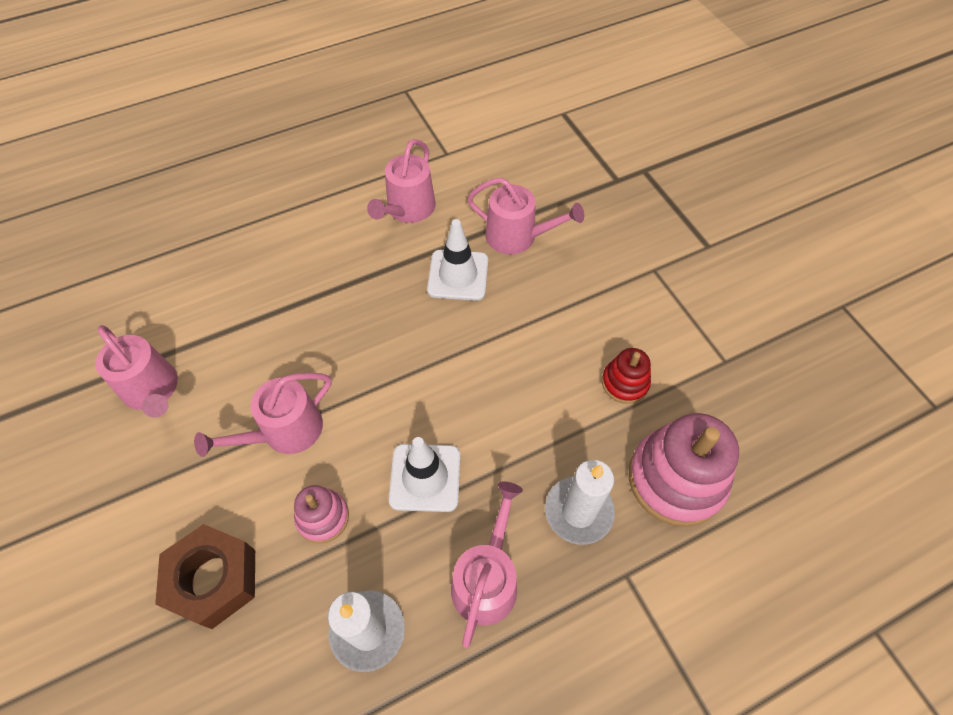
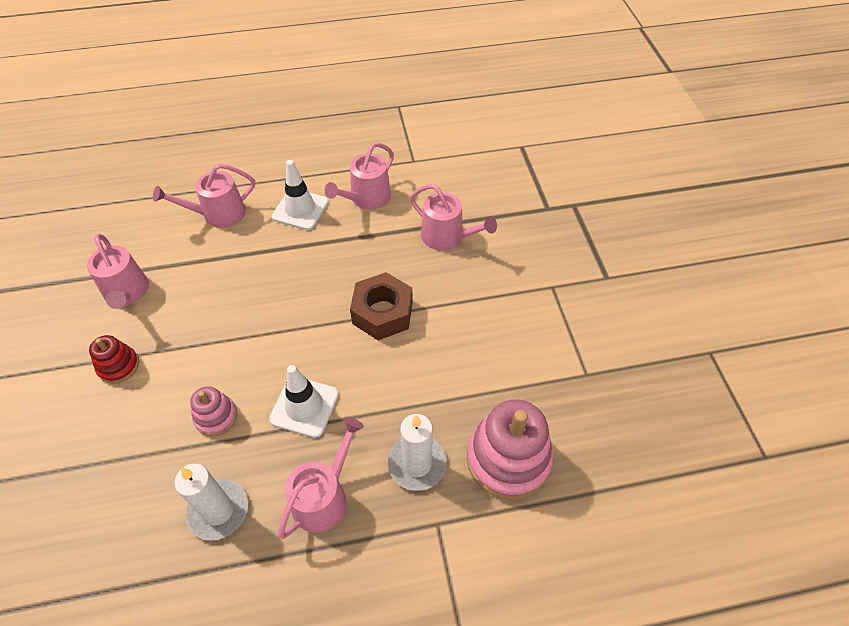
camera: 15 degrees right, 5 degrees down
(214, 579) = (120, 442): brown nut -> brown nut (382, 313)
(285, 431) = (211, 346): pink watering can -> pink watering can (218, 214)
(458, 275) = (387, 257): white traffic cone -> white traffic cone (300, 209)
(625, 383) = (493, 372): red stacking toy -> red stacking toy (118, 366)

